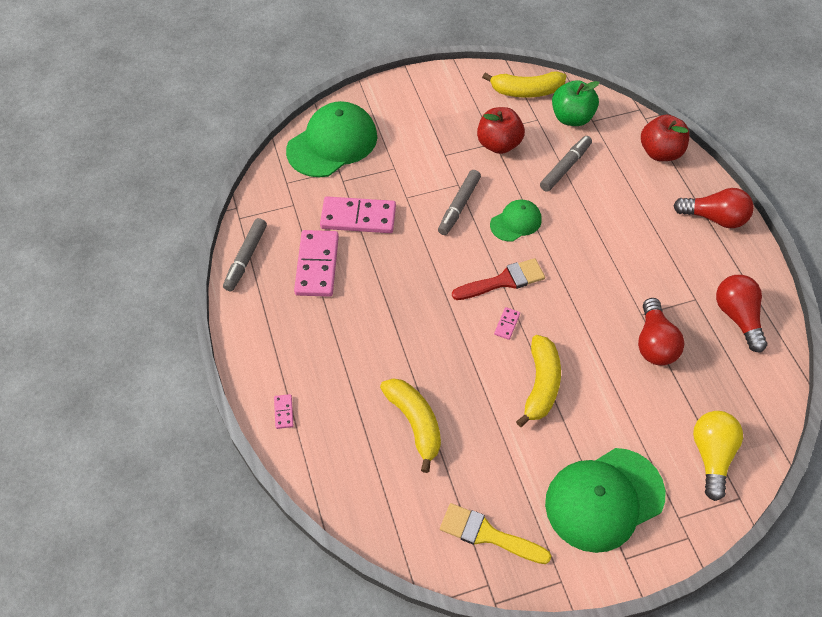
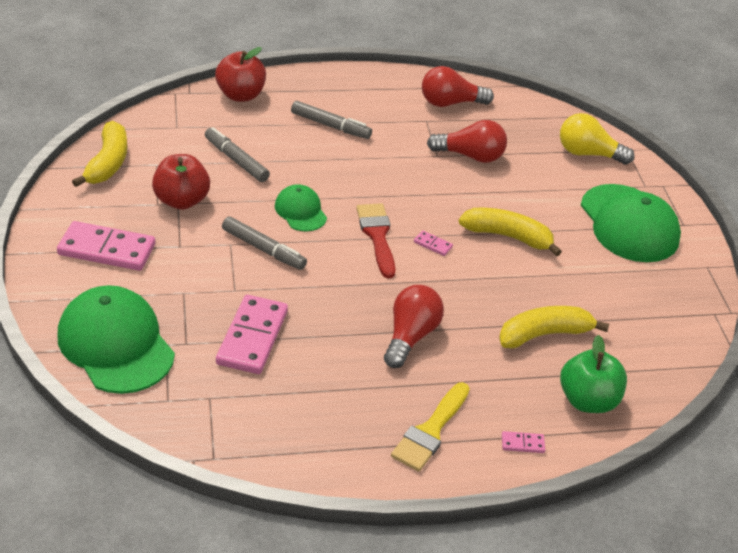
camera: 85 degrees left, 15 degrees down
(246, 258) = (286, 457): grey marker -> grey marker (330, 126)
(317, 265) = (317, 386): pink domino -> pink domino (107, 250)
(487, 534) = (666, 304): yellow brush -> yellow brush (430, 431)
(571, 118) = (166, 140): green apple -> green apple (587, 400)
(714, 218) = (335, 85): red light bulb -> red light bulb (410, 336)

